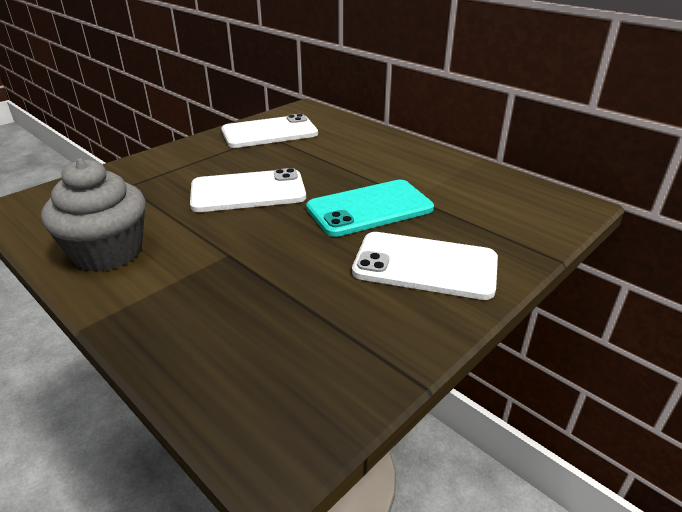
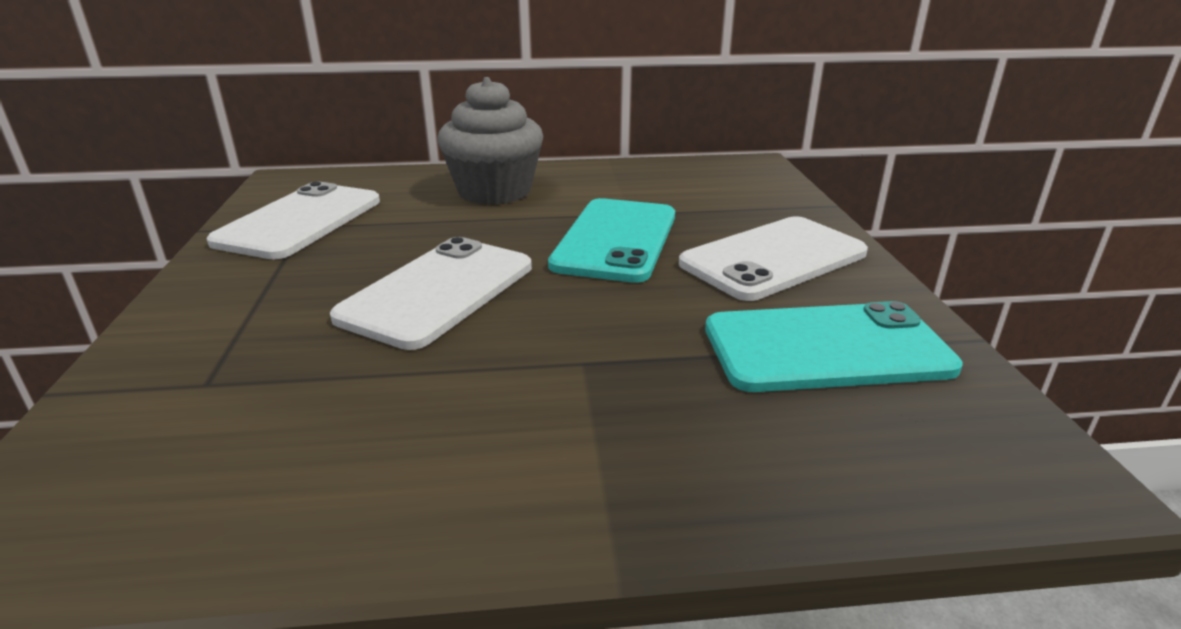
camera: 50 degrees left, 5 degrees down
(108, 252) = (408, 471): grey cupcake -> grey cupcake (494, 191)
(329, 323) = (826, 348): none -> turquoise phone

